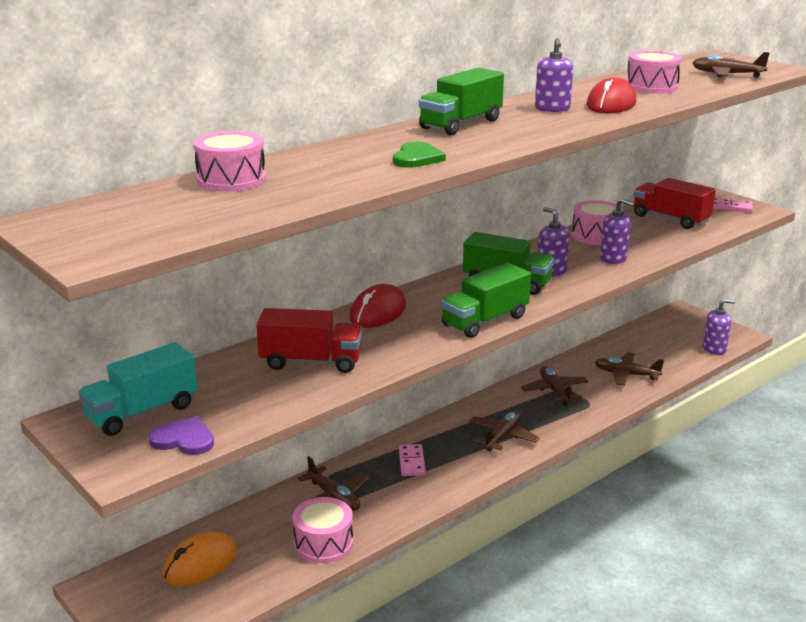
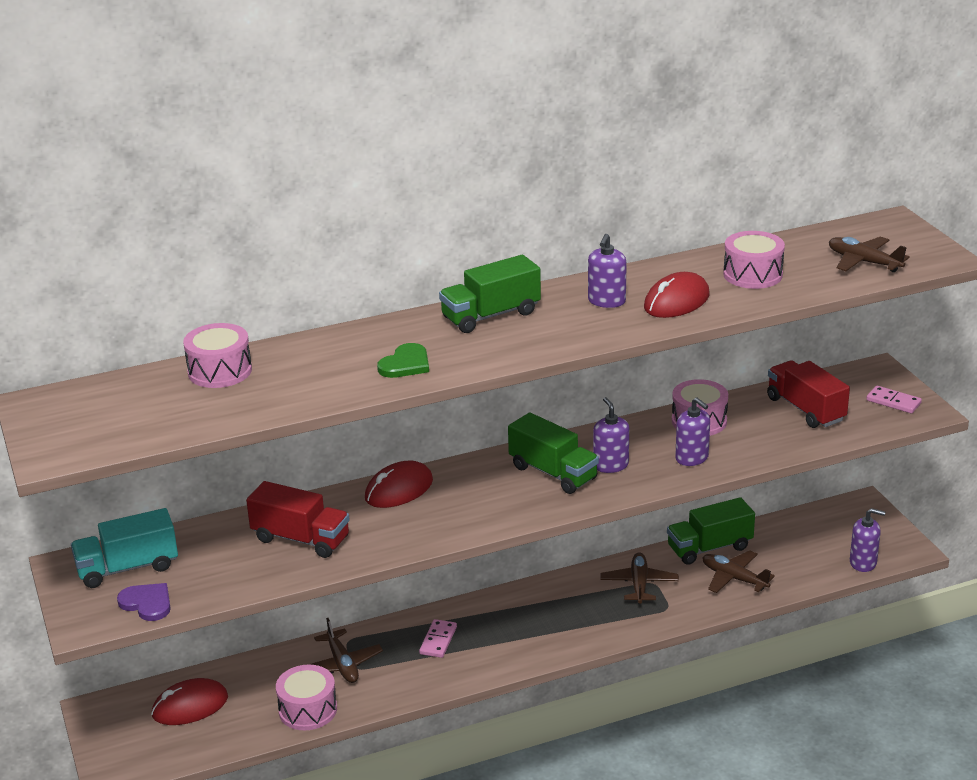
camera: 20 degrees right, 5 degrees up
(200, 564) = (190, 706): orange mouse -> red mouse
(485, 321) = (495, 519): green truck -> green truck (709, 548)
(502, 437) = (548, 629): brown plane -> none

